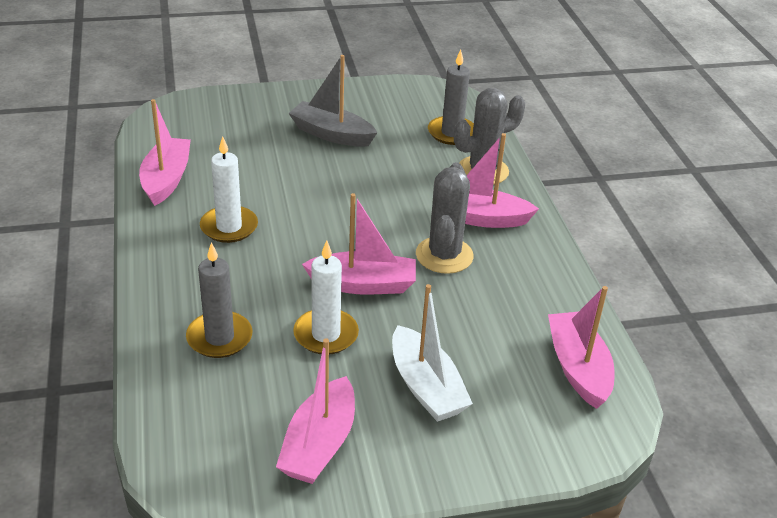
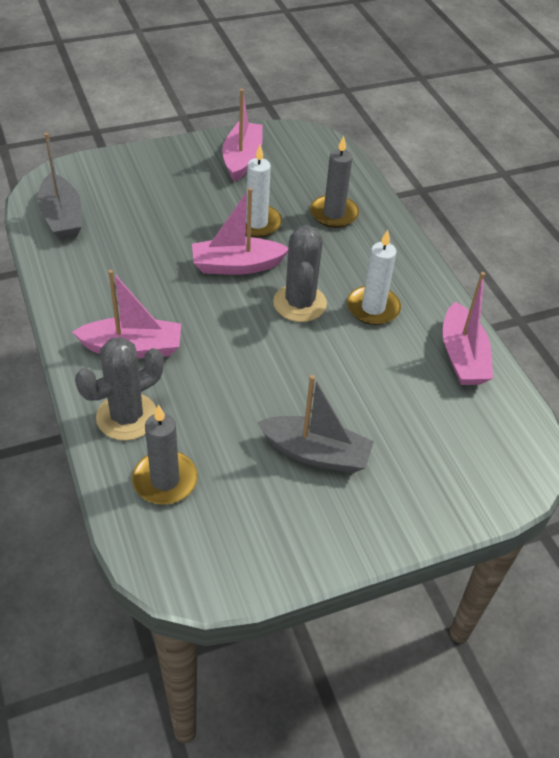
camera: 170 degrees right, 10 degrees up
(426, 387) = (177, 195): white boat -> none
(444, 255) = (168, 301): grey cactus -> grey cactus (299, 303)
(578, 368) = (62, 217): pink boat -> grey boat

